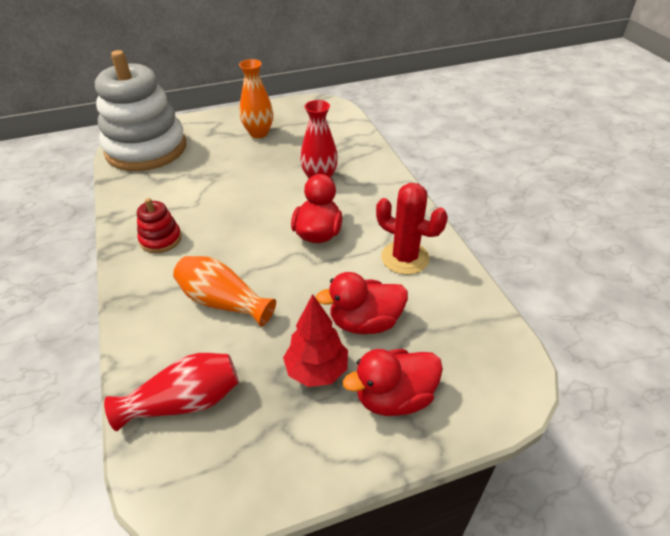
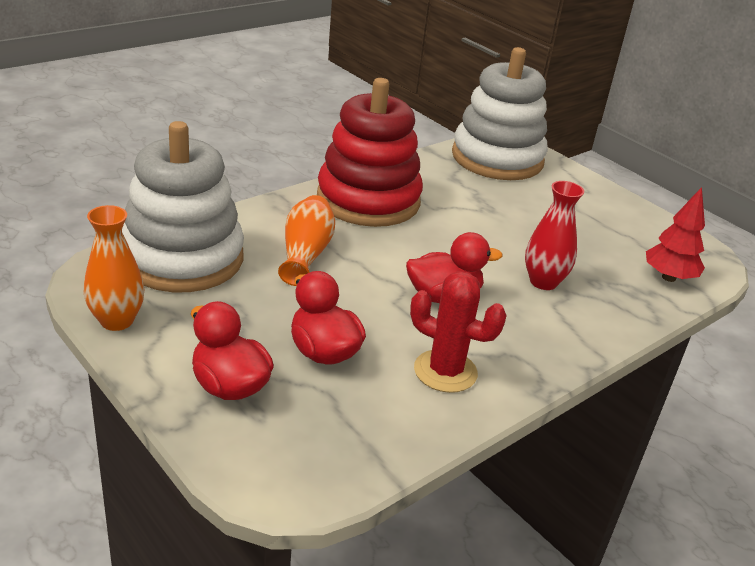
camera: 65 degrees right, 10 degrees down
(160, 239) = (368, 200): red stacking toy -> red stacking toy, size x2.37
(184, 402) = (183, 258): red vase -> white stacking toy
(258, 133) = (593, 221): orange vase -> orange vase (117, 321)
(316, 370) = (244, 328): red tree -> red tree (668, 277)
(405, 258) = (445, 371): red cactus -> red cactus turned 75 degrees counterclockwise

